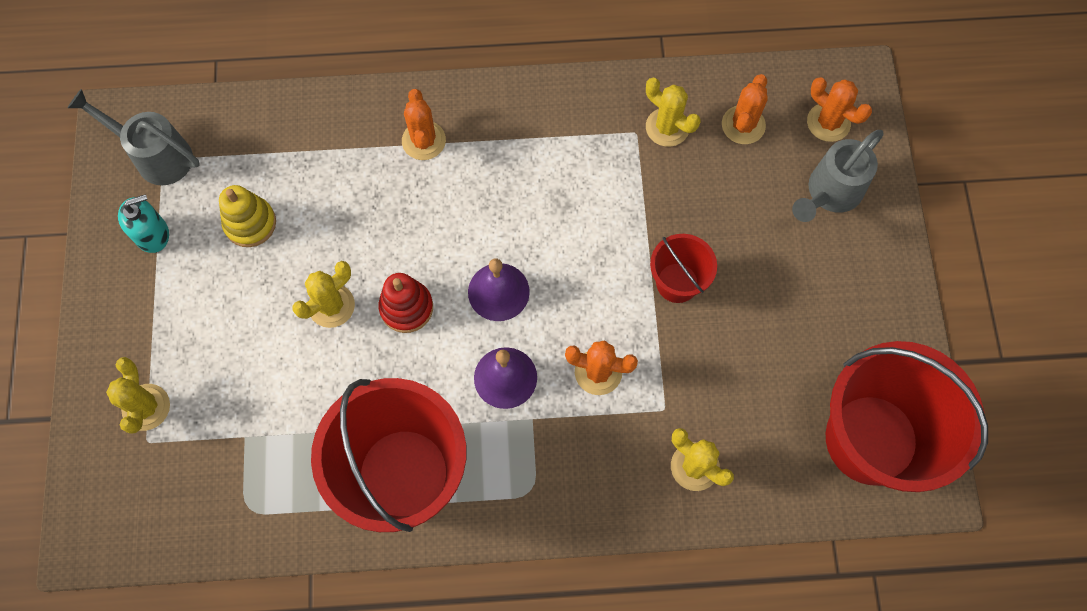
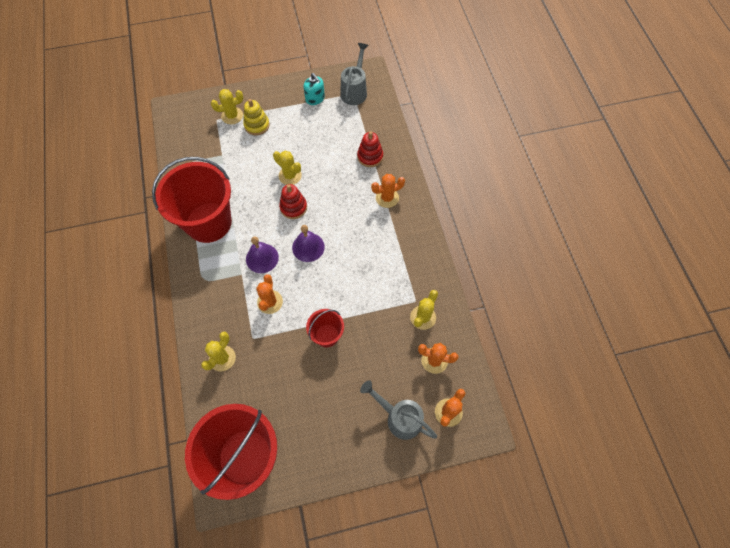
camera: 80 degrees right, 5 degrees down
(250, 223) = (327, 134): yellow stacking toy -> yellow stacking toy (257, 125)
(325, 154) = (370, 156): none -> red stacking toy

